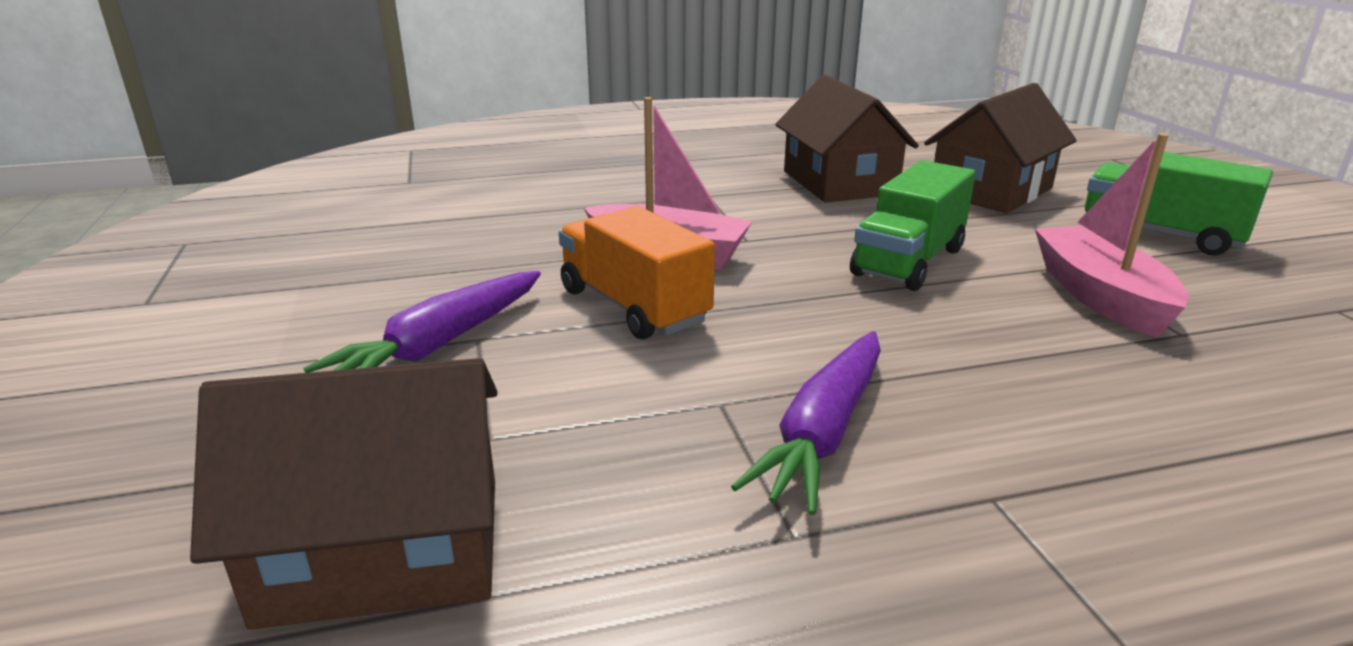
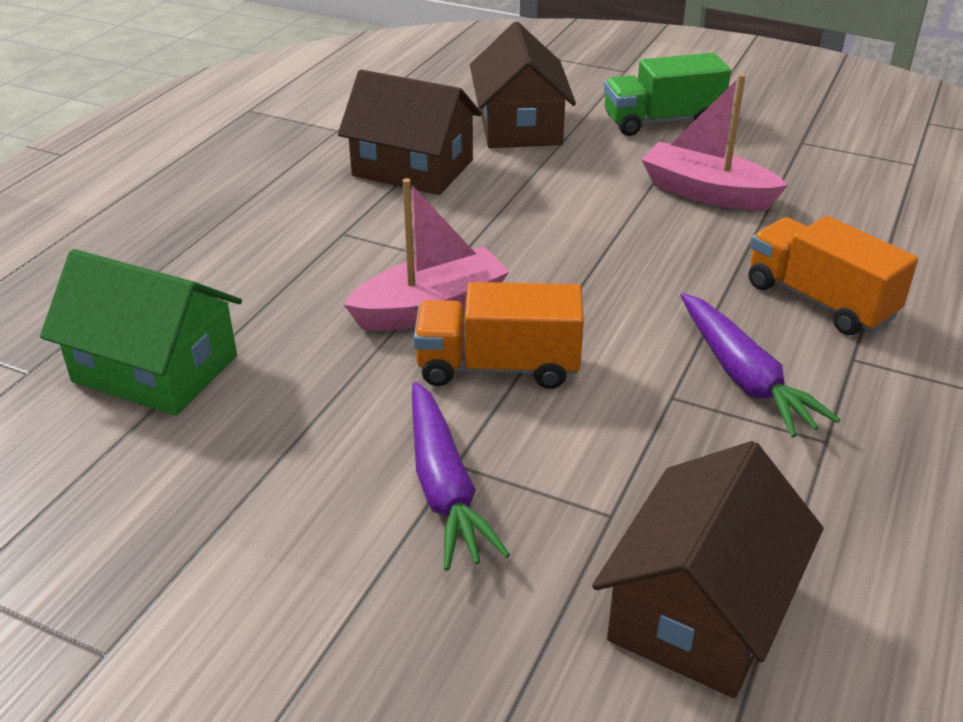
camera: 50 degrees left, 10 degrees up
(457, 207) = (155, 369): none -> green house
(908, 262) = (580, 223): green truck -> none
(1058, 431) = (819, 301): none -> orange truck

